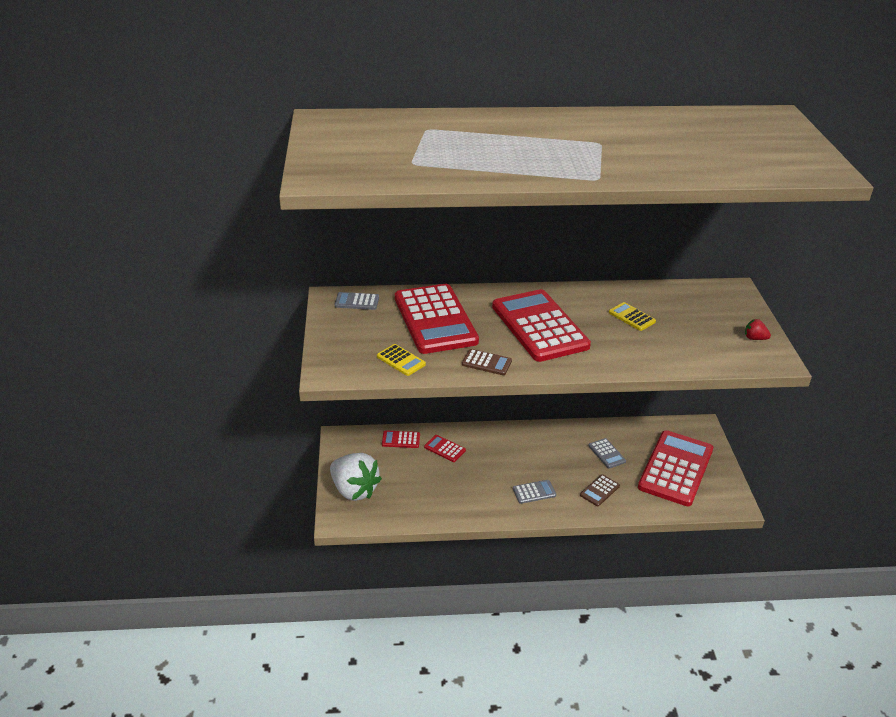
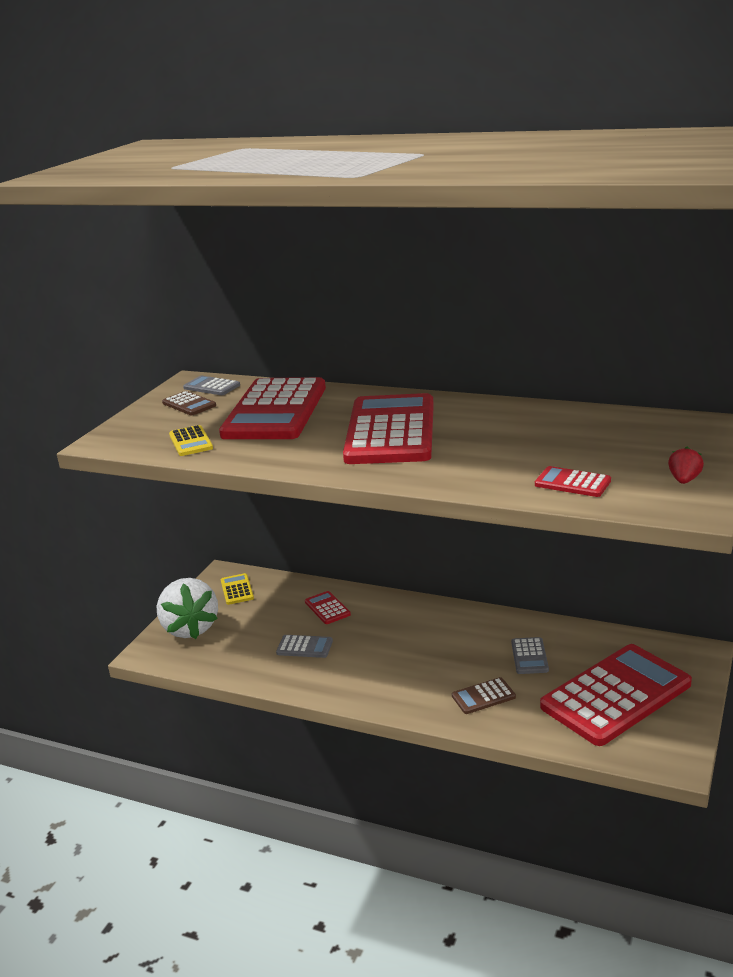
camera: 30 degrees right, 10 degrees down
(401, 440) = (286, 589): red calculator -> red calculator (572, 483)
(486, 363) = (283, 456): brown calculator -> brown calculator (189, 404)
(534, 492) = (395, 678): grey calculator -> grey calculator (304, 647)
(631, 317) = (524, 436): yellow calculator -> yellow calculator (237, 590)
(754, 338) = (684, 480): red strawberry -> red strawberry turned 60 degrees clockwise

